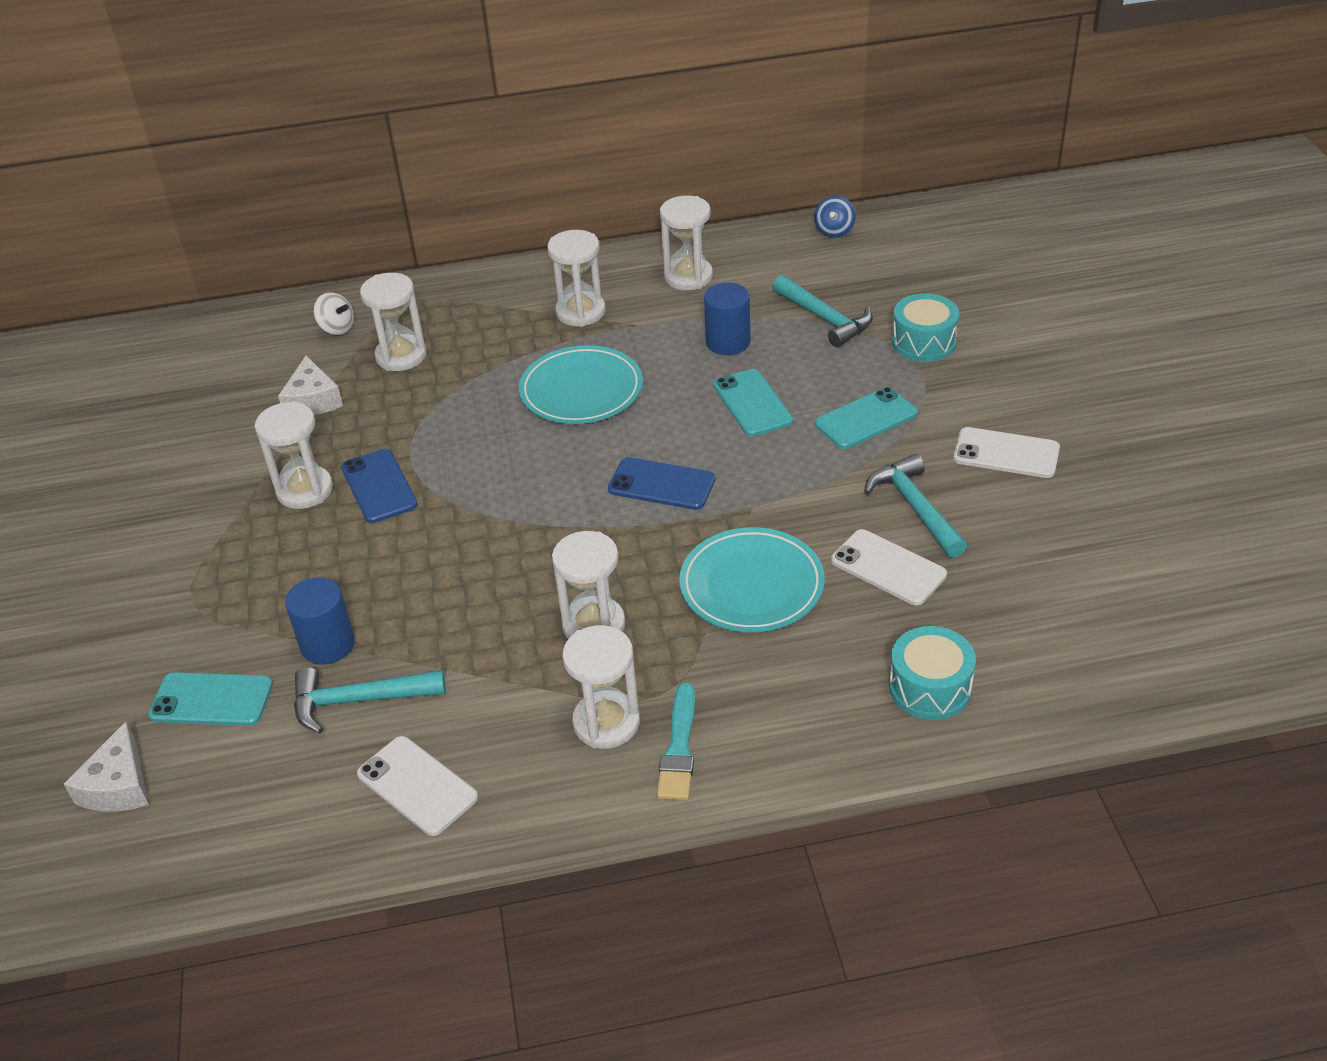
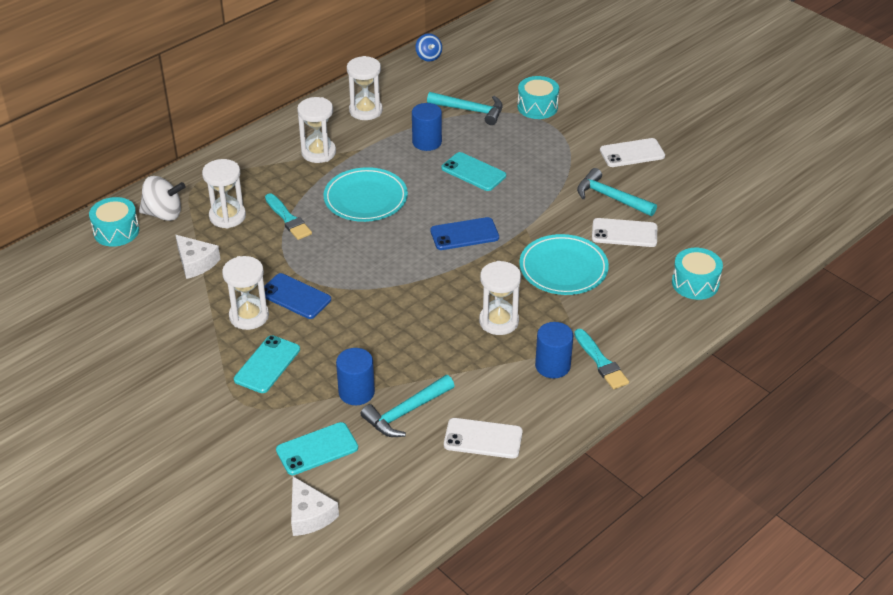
camera: 35 degrees left, 0 degrees up
(269, 331) = (116, 231): none -> turquoise drum
(337, 328) = (164, 214): white spinning top -> white spinning top, size x1.55
(465, 384) = (288, 219): none -> turquoise brush
(606, 723) = (552, 366): white hourglass -> blue cylinder
(866, 419) = (544, 159): turquoise phone -> turquoise phone (267, 364)

